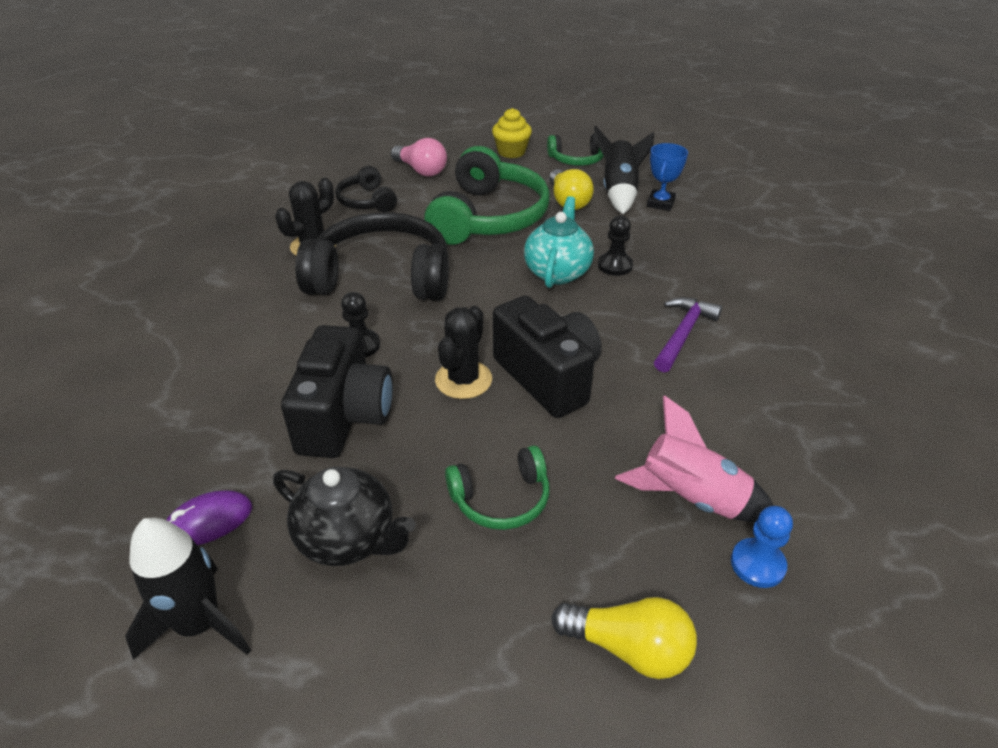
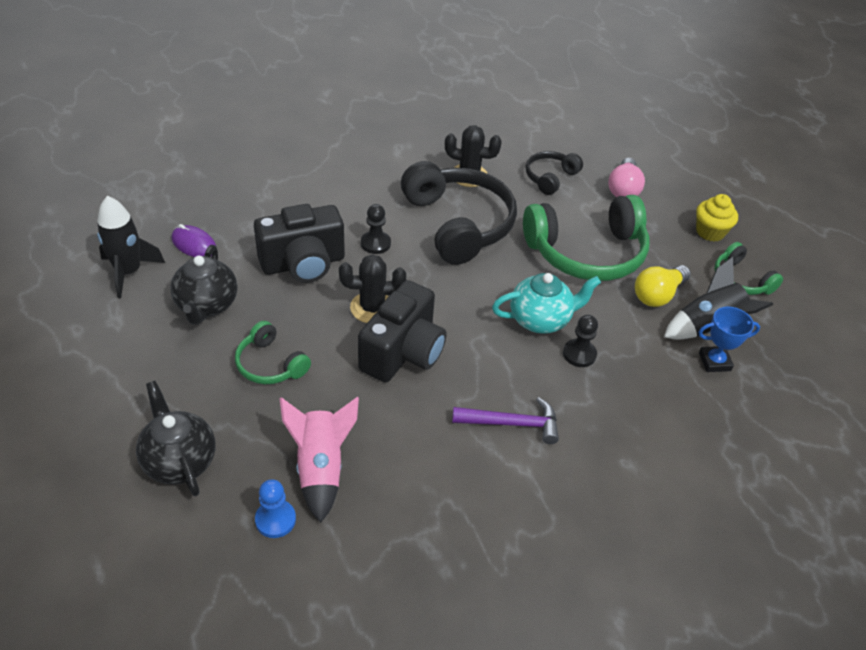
camera: 60 degrees right, 5 degrees up
(628, 648) = (179, 461): yellow light bulb -> black teapot

